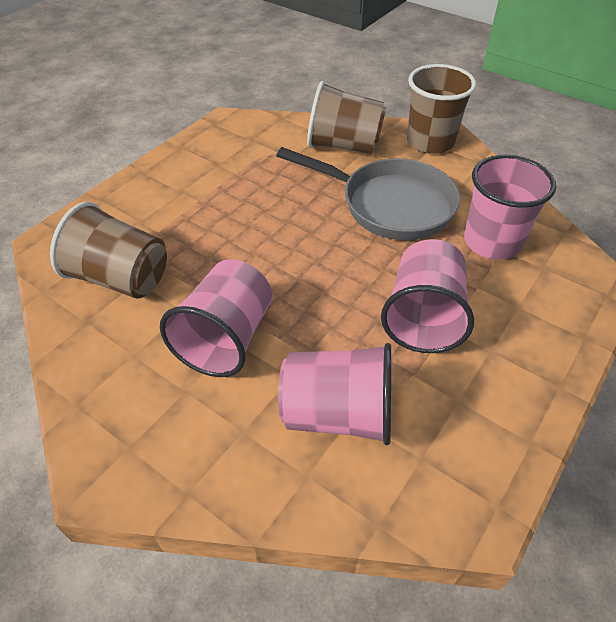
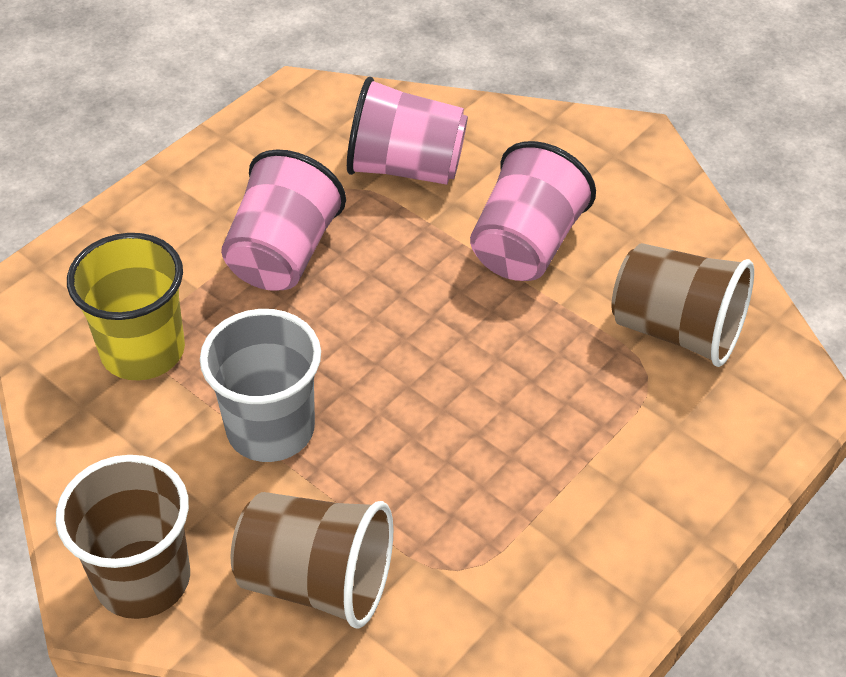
camera: 175 degrees left, 0 degrees up
(390, 205) = (270, 429): grey pan -> grey cup
(492, 242) = (143, 350): pink cup -> yellow cup

